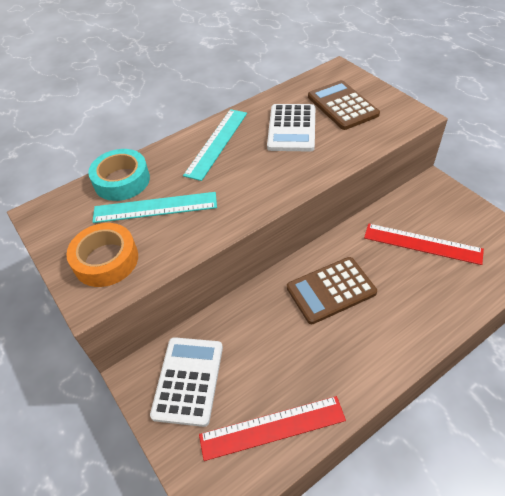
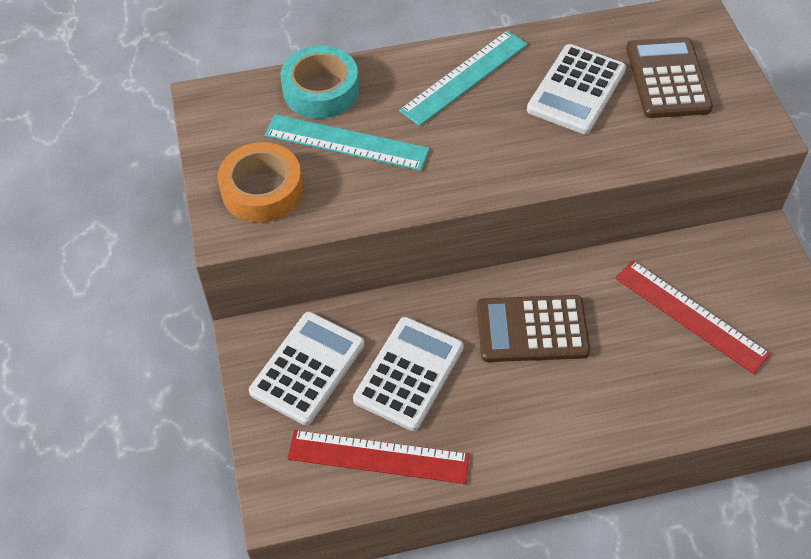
camera: 20 degrees right, 5 degrees up
(264, 354) = (408, 373): none -> white calculator

